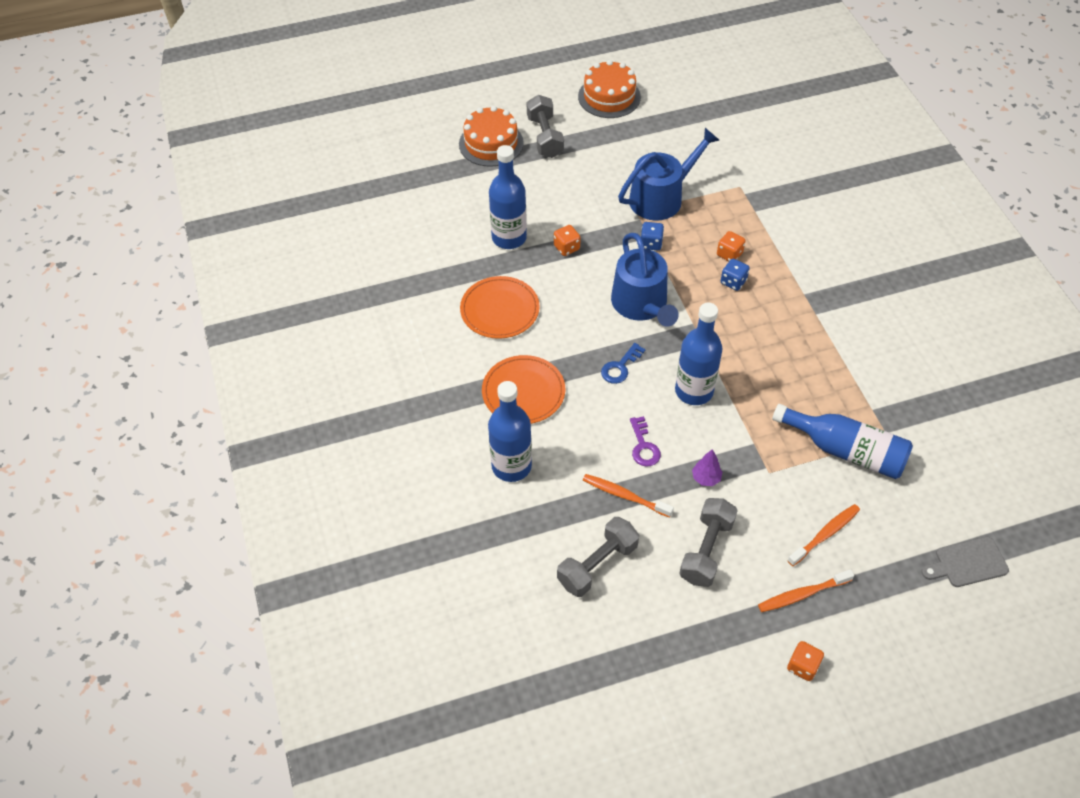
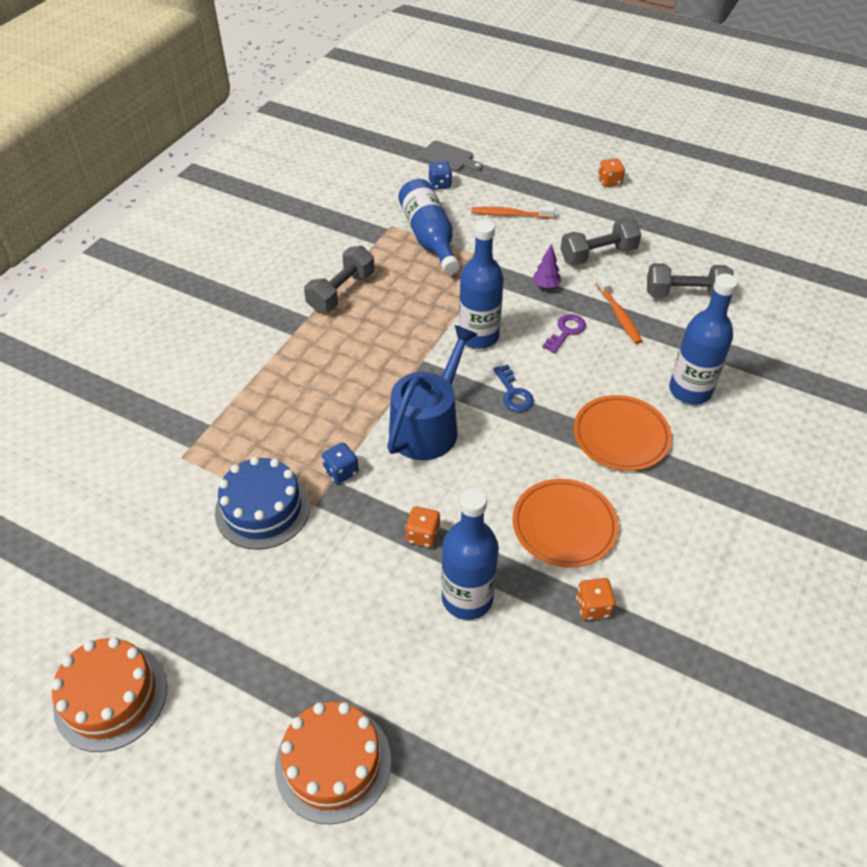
camera: 135 degrees left, 5 degrees down
(545, 137) = (262, 706): grey dumbbell -> grey dumbbell (341, 292)
(620, 367) = (513, 393): blue key -> blue key turned 75 degrees clockwise
(661, 197) = (263, 509): blue watering can -> blue cake
(729, 254) = (293, 407): orange dice -> orange dice (593, 607)
(733, 282) = (327, 384): blue dice -> blue dice (440, 184)
(802, 594) = (565, 203): orange toothbrush -> none

